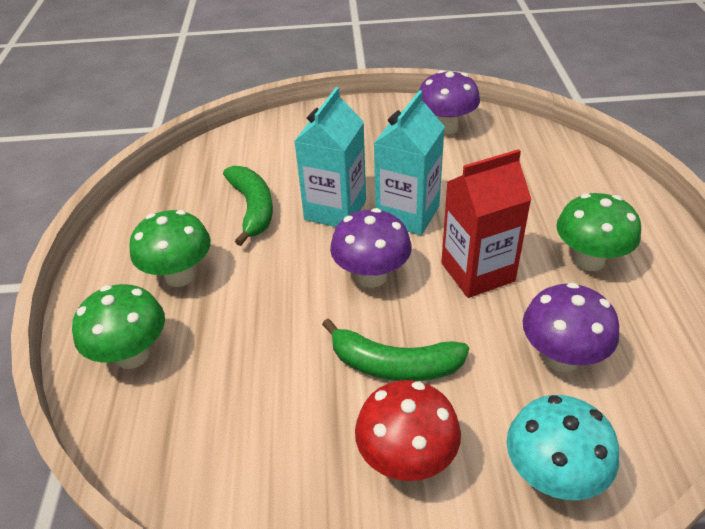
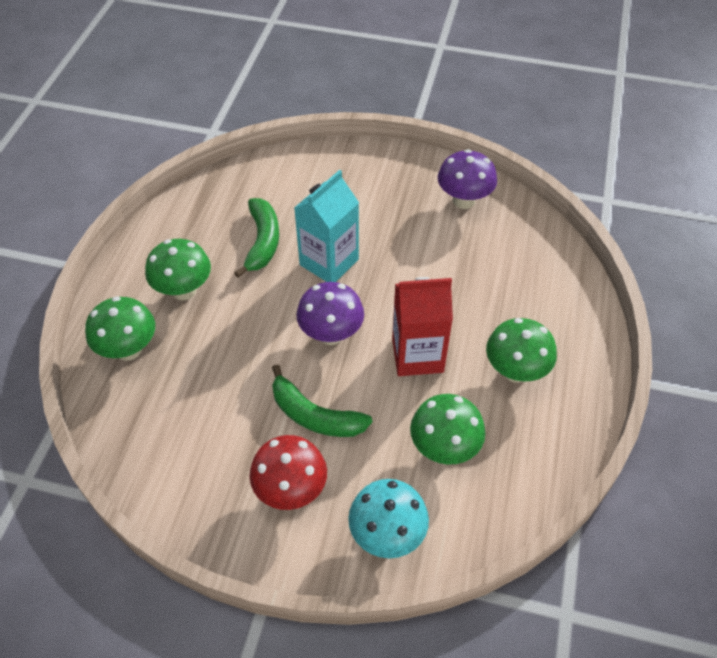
camera: 15 degrees right, 10 degrees up
(407, 214) = (387, 283): turquoise carton -> none
(561, 357) = (444, 448): purple mushroom -> green mushroom

